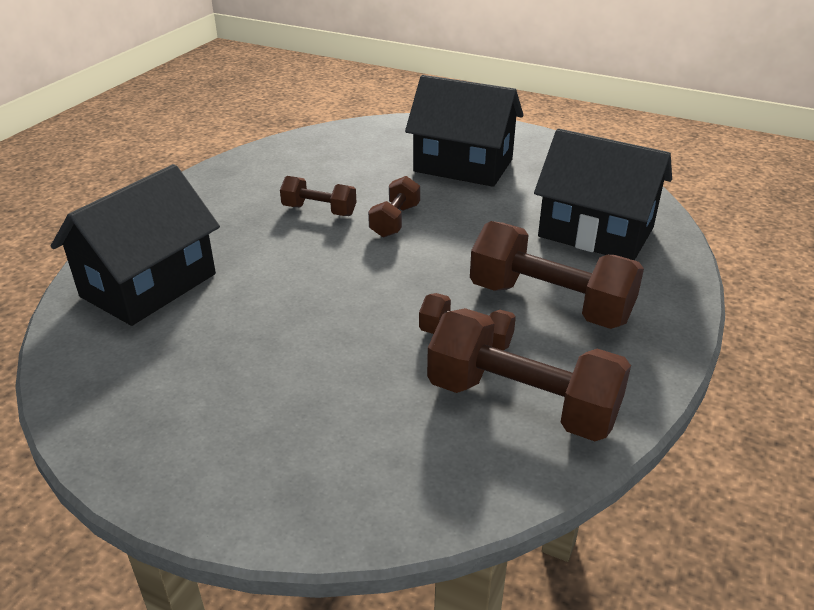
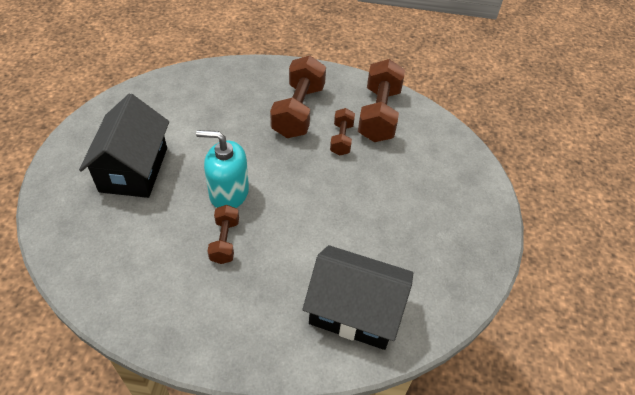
camera: 110 degrees left, 15 degrees up
(395, 221) = (228, 193): brown dumbbell -> turquoise soap dispenser
(596, 232) = (218, 97): black house -> none

